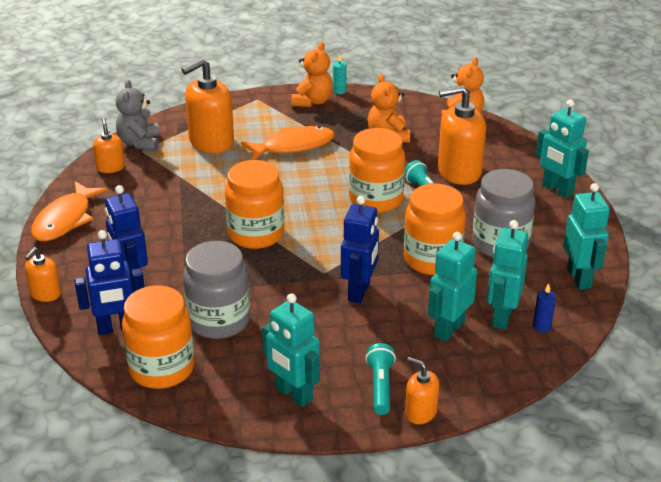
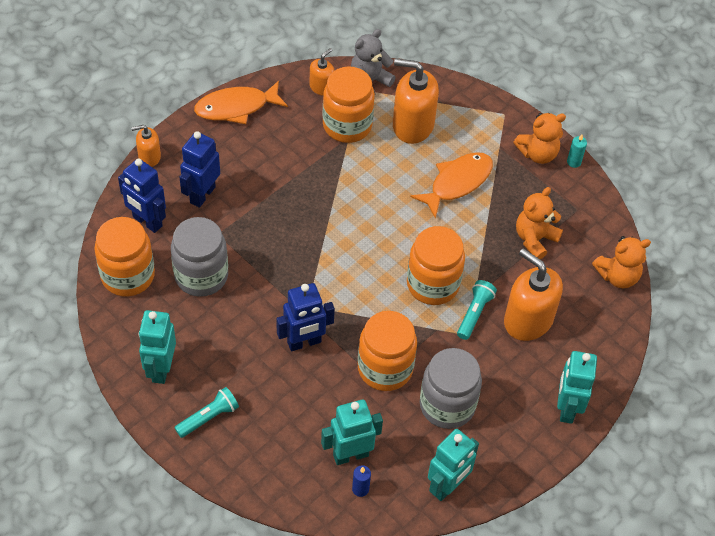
camera: 50 degrees right, 20 degrees up
(256, 234) = (318, 233): orange jar -> orange jar (347, 125)
(293, 146) = (457, 183): orange fish -> orange fish turned 75 degrees counterclockwise
(420, 412) = (200, 458): orange soap dispenser -> none
(448, 329) = (307, 426): turquoise robot -> none

